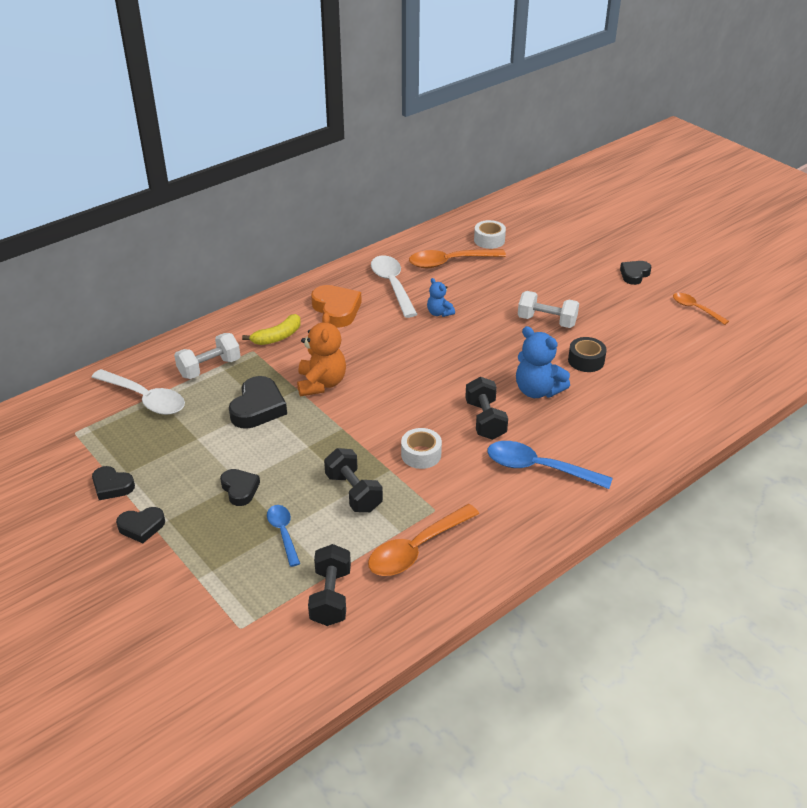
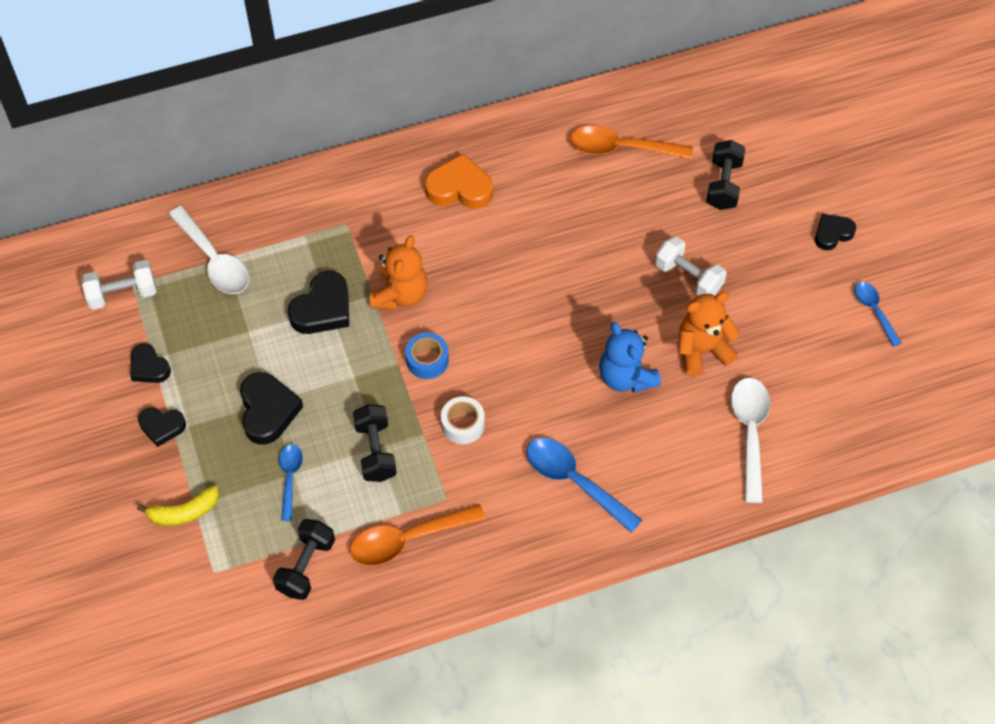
camera: 20 degrees right, 20 degrees up
(209, 368) = (292, 236): white dumbbell -> white dumbbell (122, 294)
(240, 489) = (268, 411): black heart -> black heart, size x1.59
(277, 337) = (380, 211): yellow banana -> yellow banana (184, 512)
(336, 310) = (459, 188): orange heart -> orange heart turned 75 degrees counterclockwise
(367, 419) = (427, 360): none -> blue tape
(392, 285) = (538, 167): white spoon -> white spoon (750, 433)
(439, 313) = (572, 227): blue teddy bear -> none
(485, 420) = (550, 400): black dumbbell -> black dumbbell (723, 185)
(489, 240) = (686, 123): white tape -> none
(586, 360) = (702, 350): black tape -> orange teddy bear
(695, 309) = (874, 311): orange spoon -> blue spoon

